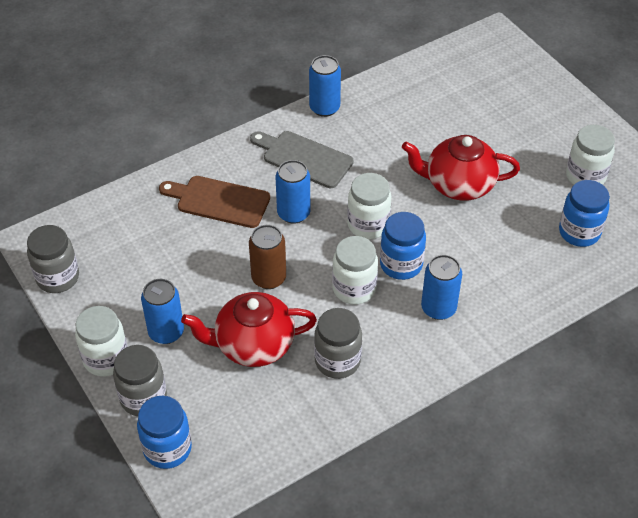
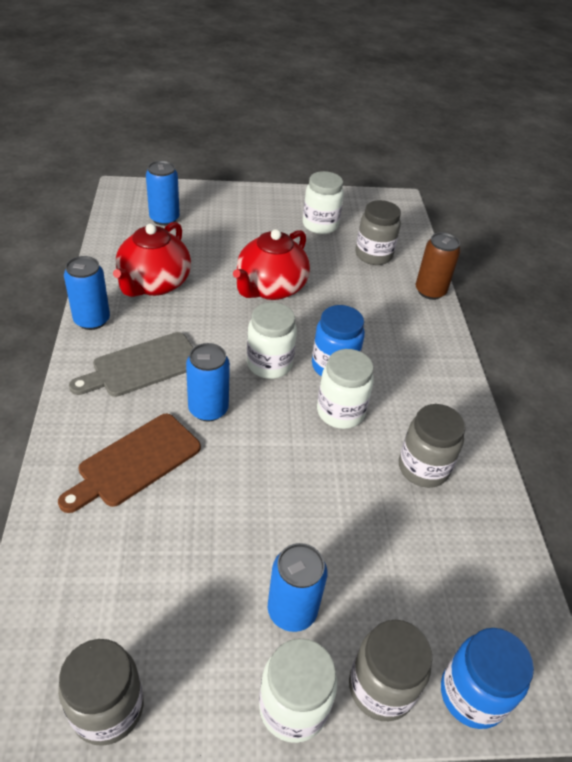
camera: 65 degrees left, 5 degrees down
(253, 345) = (363, 530): red teapot -> red teapot (154, 284)
(268, 278) = (280, 471): brown can -> brown can (430, 291)
(438, 308) = (400, 368): blue can -> blue can (164, 219)
(579, 232) = (373, 255): blue jar -> grey jar

